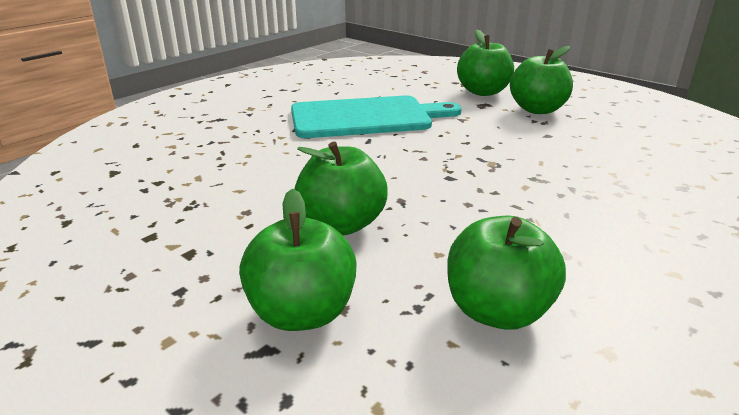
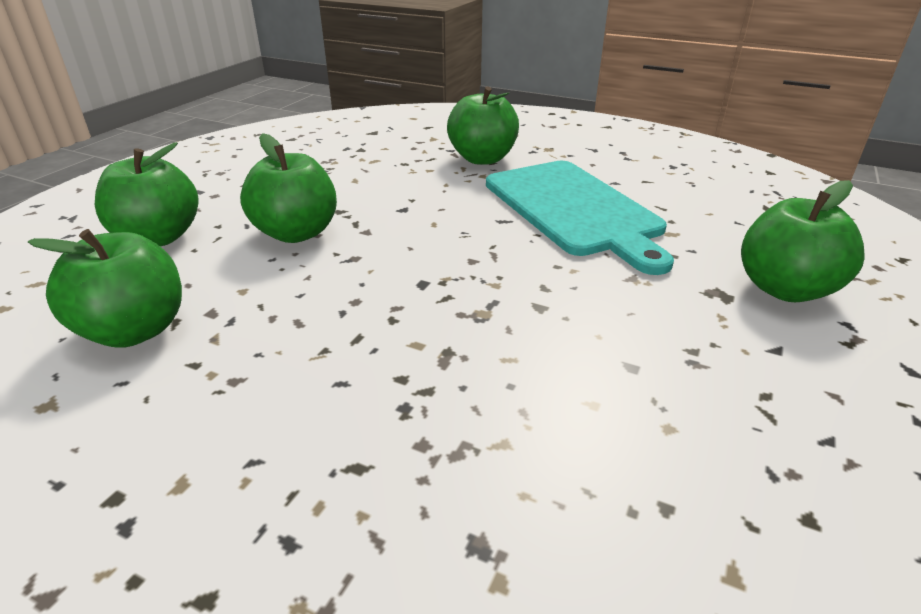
camera: 75 degrees right, 5 degrees up
(537, 109) = (754, 353): green apple -> green apple (482, 159)

